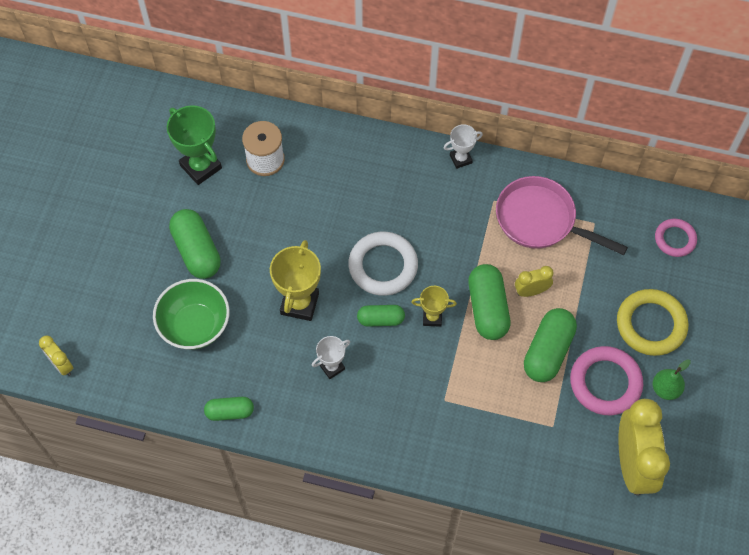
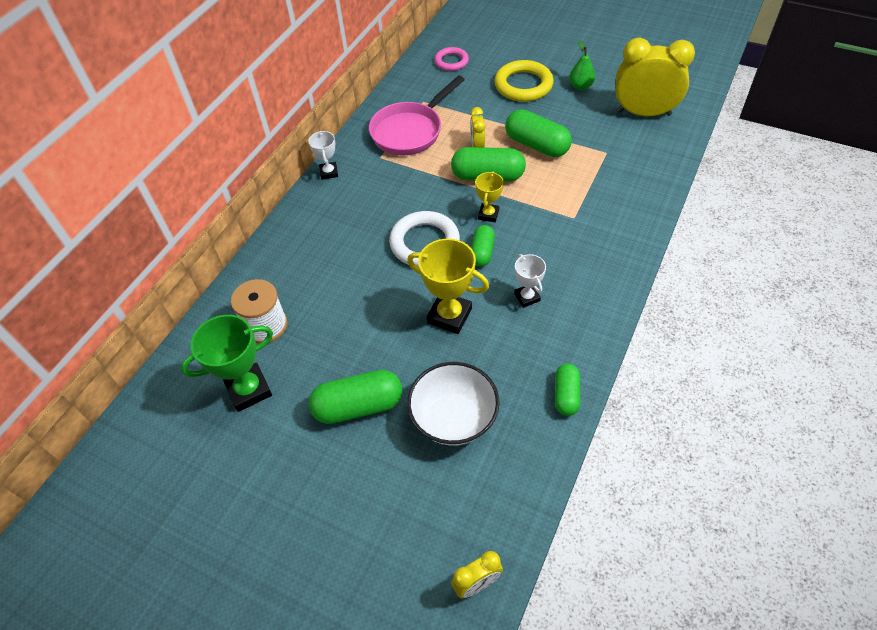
camera: 75 degrees left, 10 degrees down
(195, 325) = (454, 418): green bowl -> white bowl
(605, 383) = (570, 117): pink ring -> none

